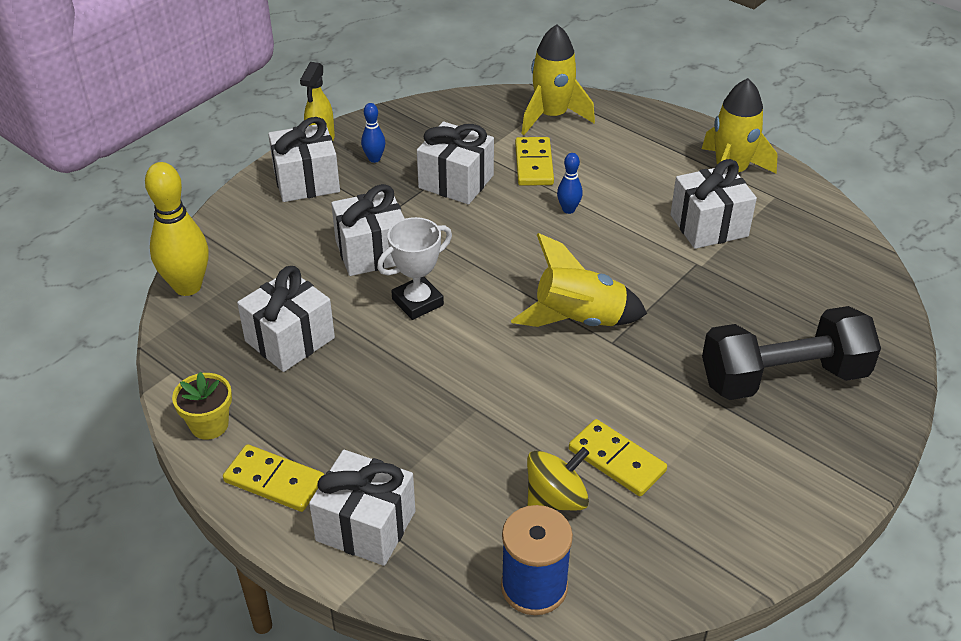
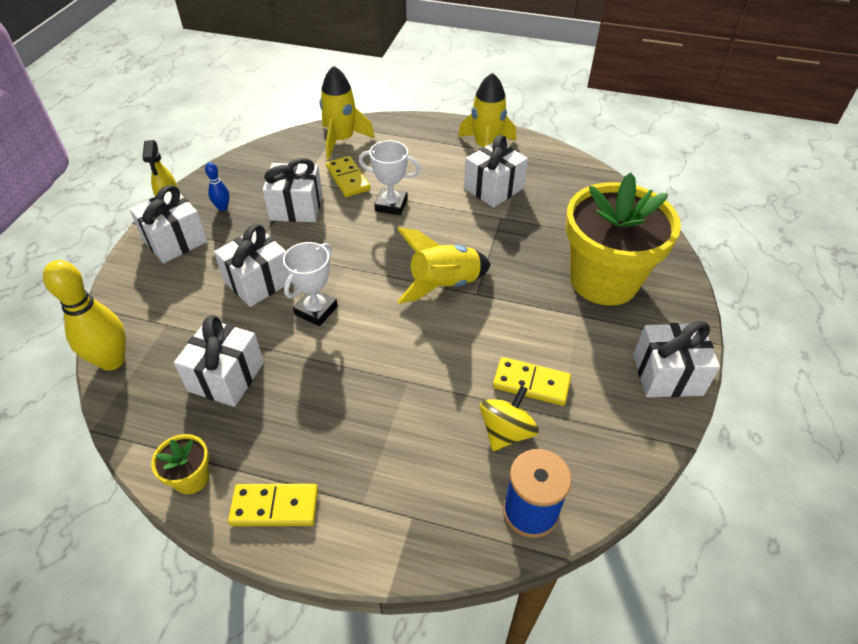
camera: 25 degrees left, 5 degrees up
(366, 526) = (372, 515): white gift -> white gift (667, 374)
(568, 209) = (391, 205): blue bowling pin -> white trophy
(783, 377) = (604, 280): black dumbbell -> yellow flower pot

